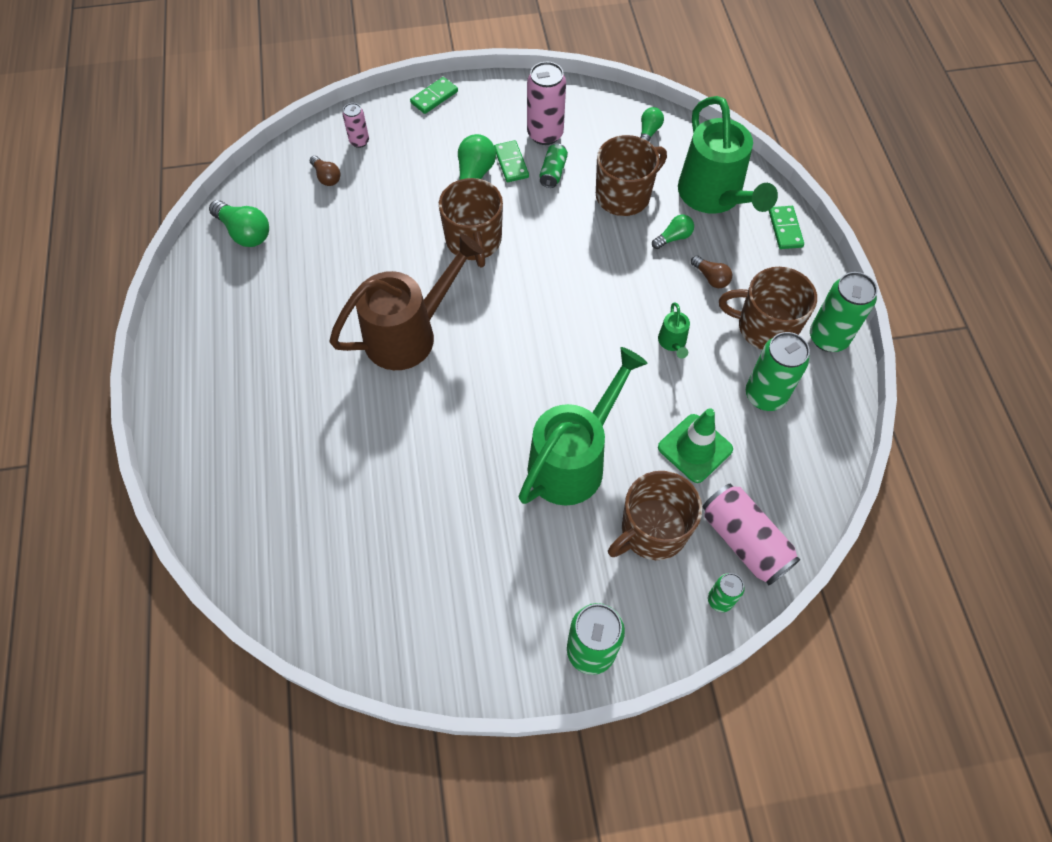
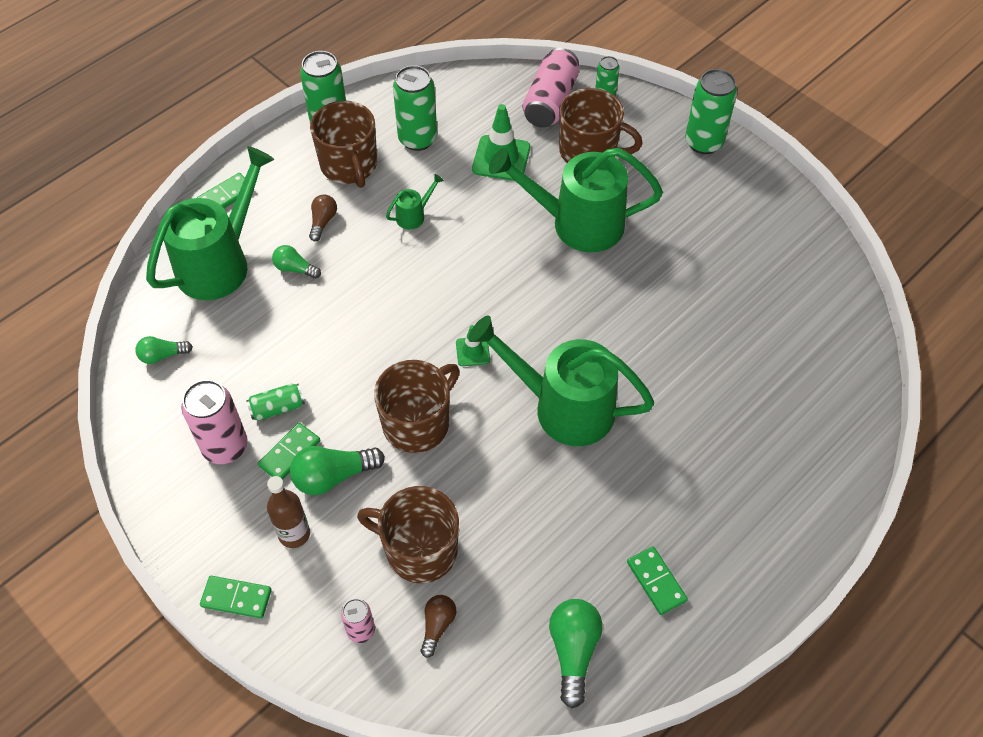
camera: 125 degrees left, 5 degrees down
(239, 304) = (656, 581): none -> green domino
(410, 333) = (562, 407): brown watering can -> green watering can
(451, 140) = (294, 534): none -> brown bottle
(505, 306) = (472, 351): none -> green traffic cone
(624, 195) = (267, 332): brown mug -> brown mug (419, 550)

